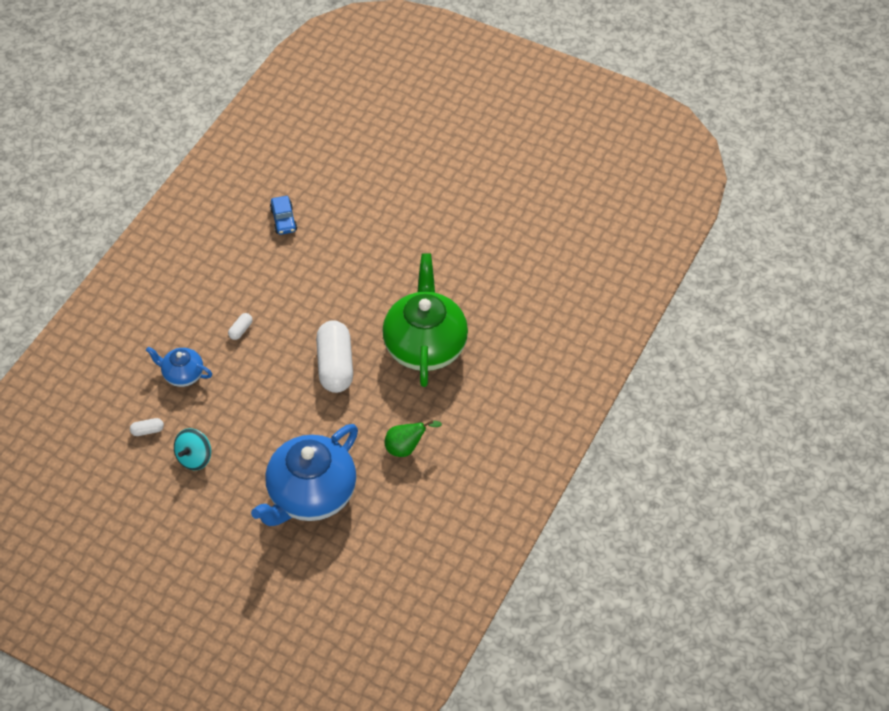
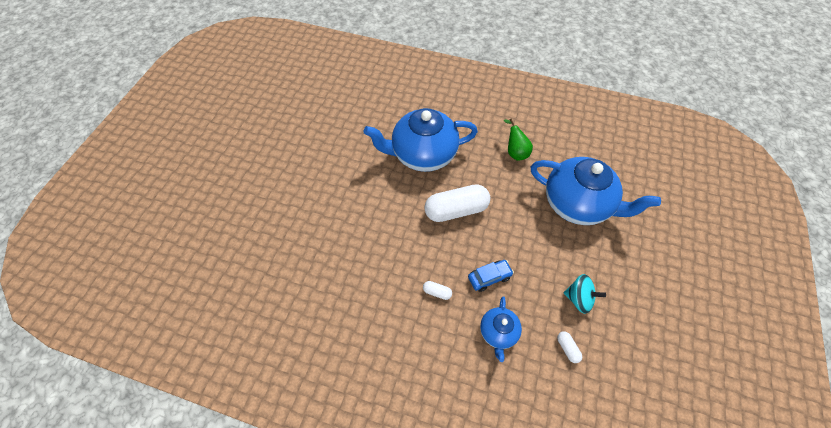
camera: 100 degrees left, 5 degrees up
(283, 220) = (303, 284): blue car -> blue car (489, 277)
(425, 345) = (422, 154): green teapot -> blue teapot

